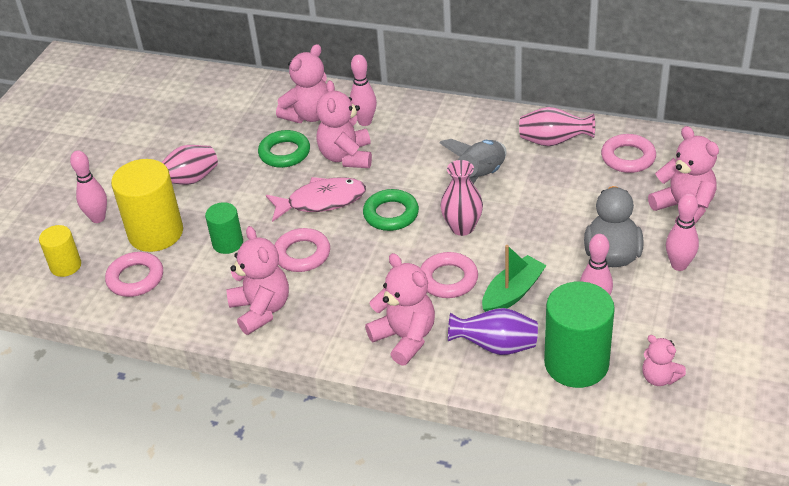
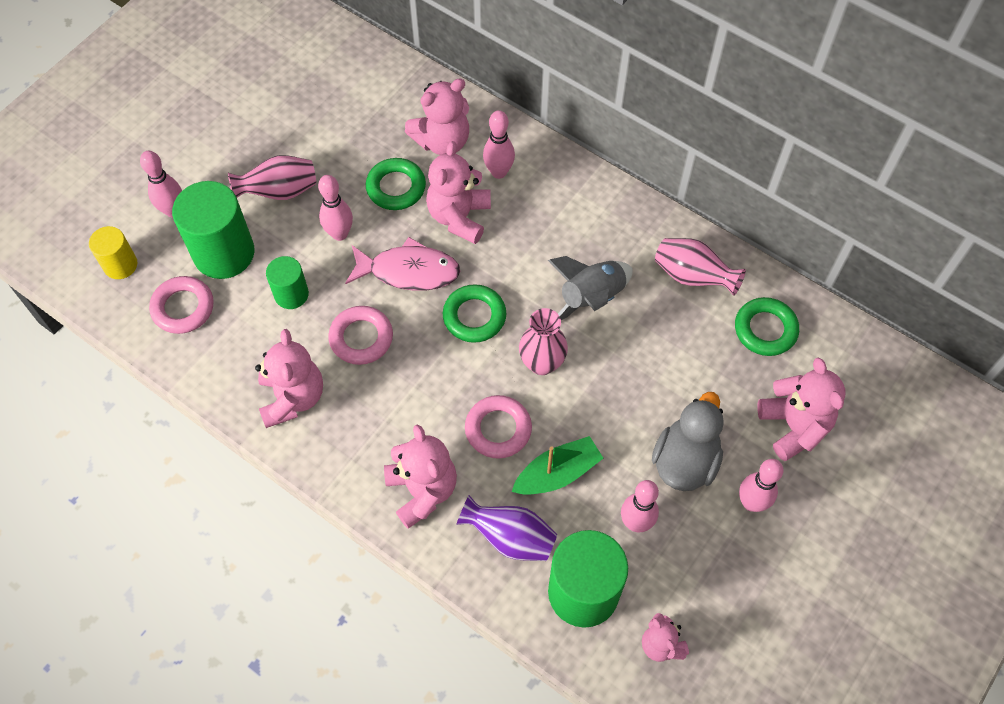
camera: 15 degrees right, 20 degrees up
(156, 233) = (224, 253): yellow cylinder -> green cylinder
(251, 194) = (339, 234): none -> pink bowling pin
(628, 157) = (765, 329): pink ring -> green ring

